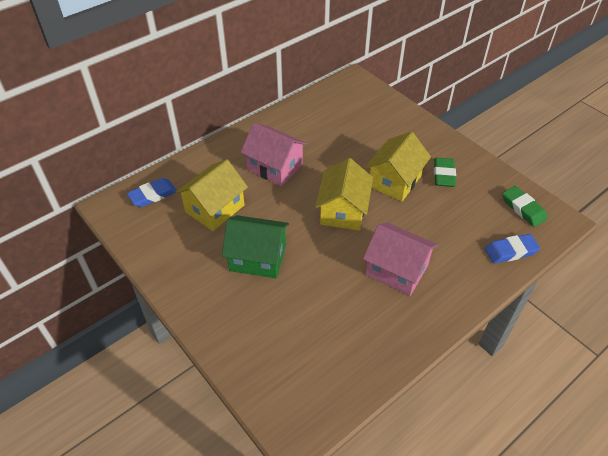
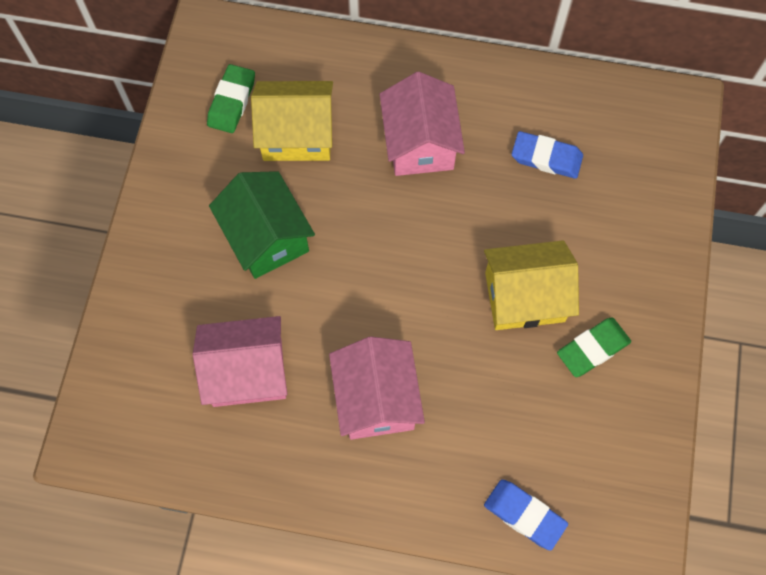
camera: 50 degrees right, 20 degrees up
(153, 195) = (260, 56): blue eraser -> blue eraser (546, 158)
(328, 317) = (247, 372): none -> pink house
(343, 211) = (417, 273): yellow house -> none
(523, 209) = (619, 488): green eraser -> green eraser (232, 102)

